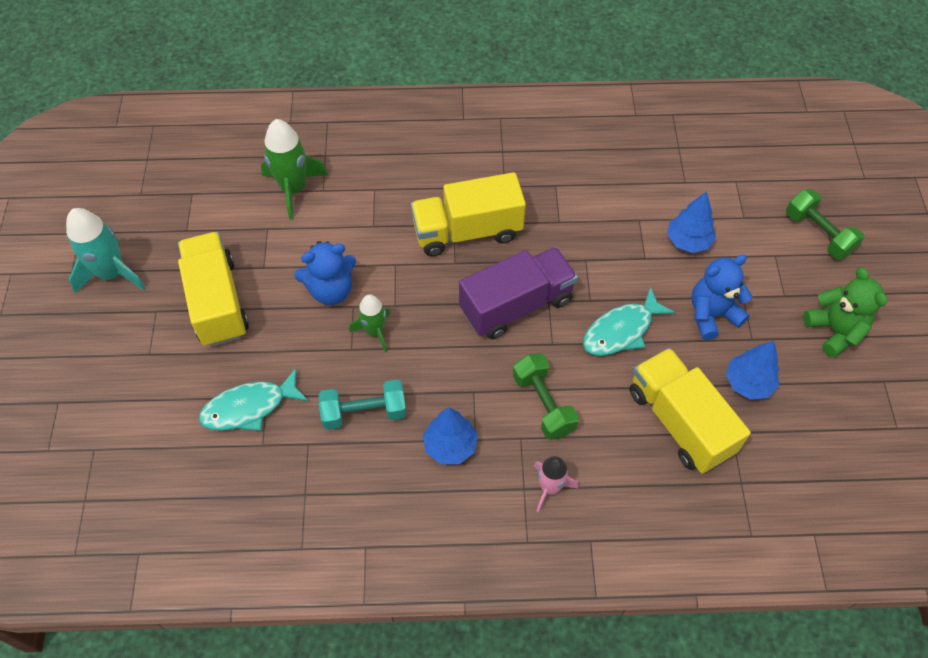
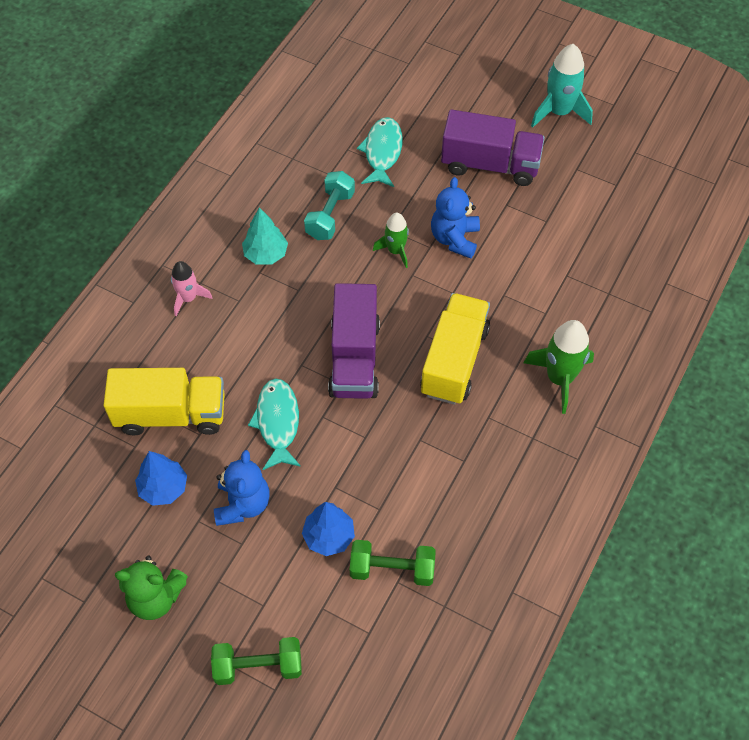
camera: 120 degrees right, 0 degrees up
(217, 302) = (490, 165): yellow truck -> purple truck
(294, 189) = (580, 255): green rocket -> green rocket (559, 378)
(450, 446) = (266, 254): blue tree -> turquoise tree
(543, 404) = (254, 329): green dumbbell -> green dumbbell (392, 569)

